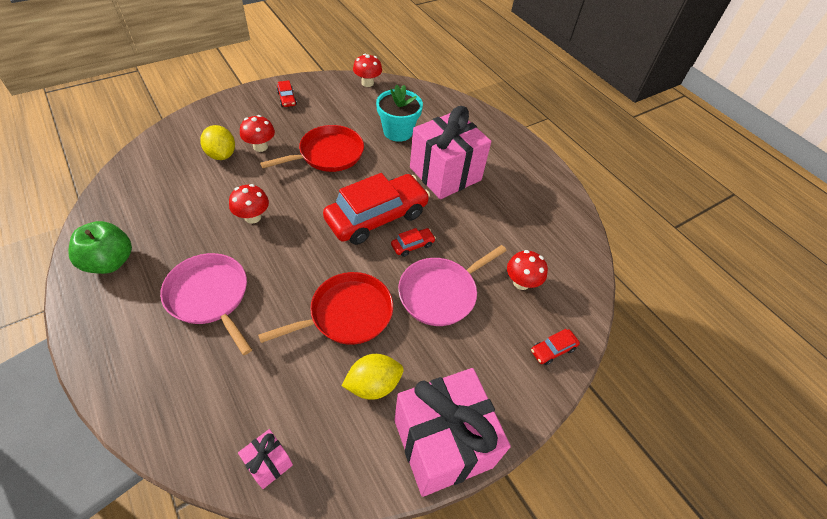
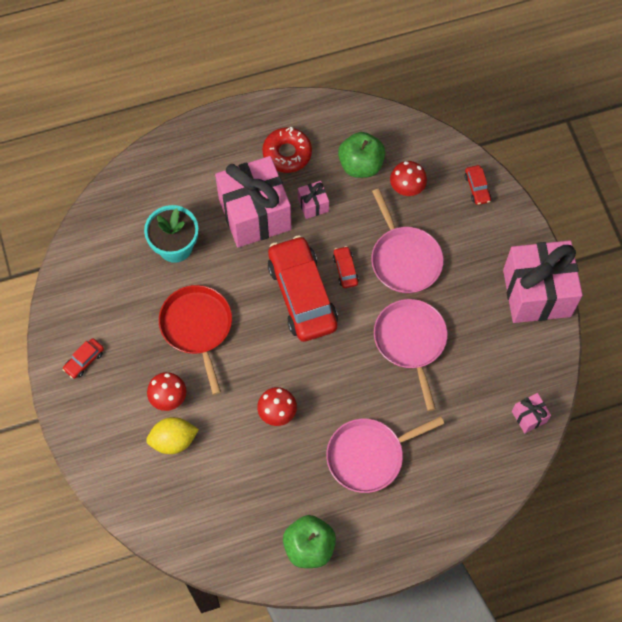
camera: 70 degrees left, 15 degrees up
(287, 99) = (84, 360): red car -> red car turned 135 degrees clockwise
(347, 314) = (411, 341): red pan -> pink pan
(367, 83) = (73, 261): red mushroom -> none
(373, 384) = (481, 332): yellow lemon -> none
(471, 211) = (313, 205): none -> pink gift
(513, 186) = (287, 153): none -> red donut
(528, 240) = (361, 165): none -> green apple

